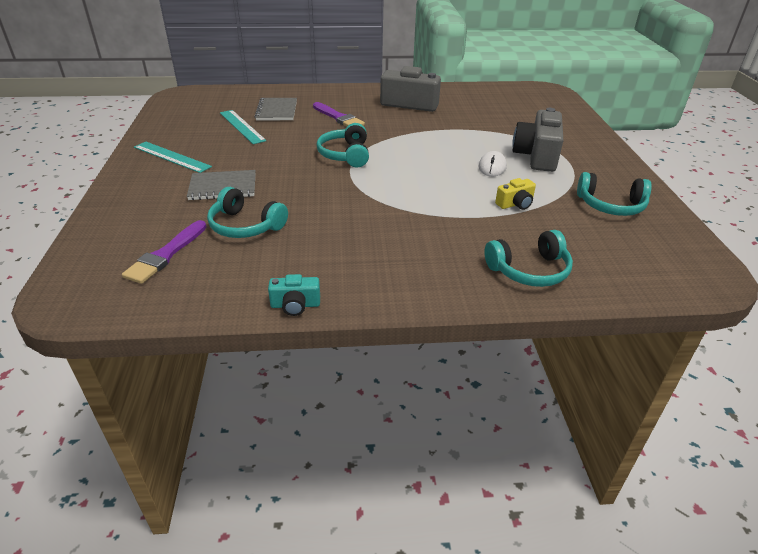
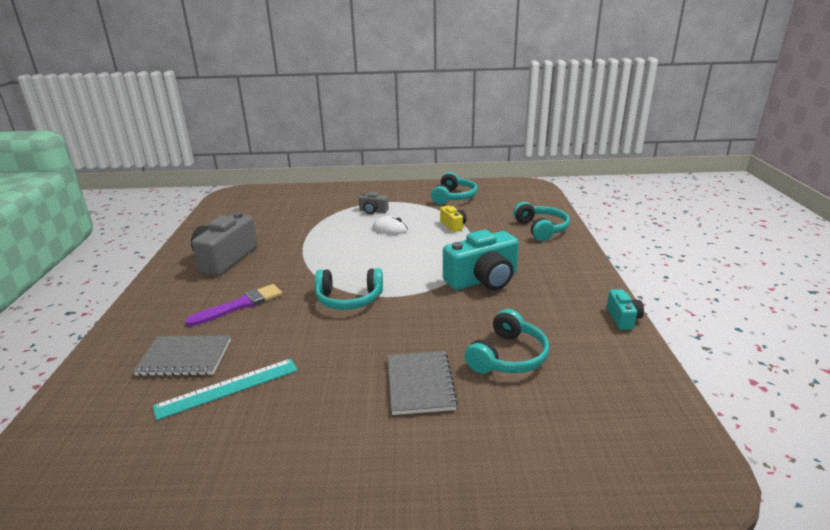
camera: 85 degrees left, 10 degrees down
(166, 255) = (578, 409): purple brush -> none
(172, 157) = (317, 452): turquoise ruler -> none
(381, 219) = (483, 280): none -> turquoise camera
(536, 156) = (373, 211): grey camera -> grey camera, size x0.50

